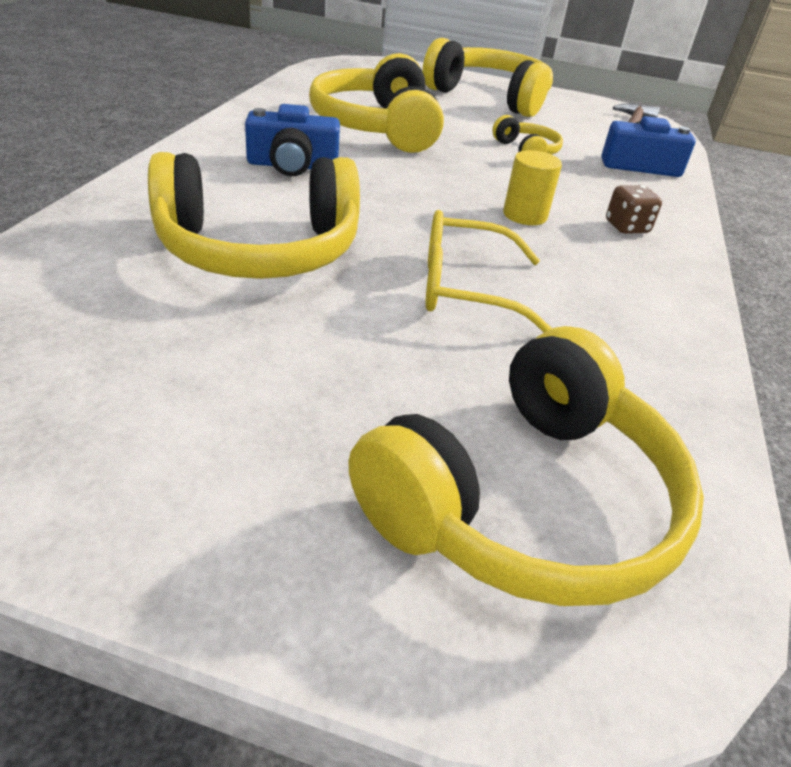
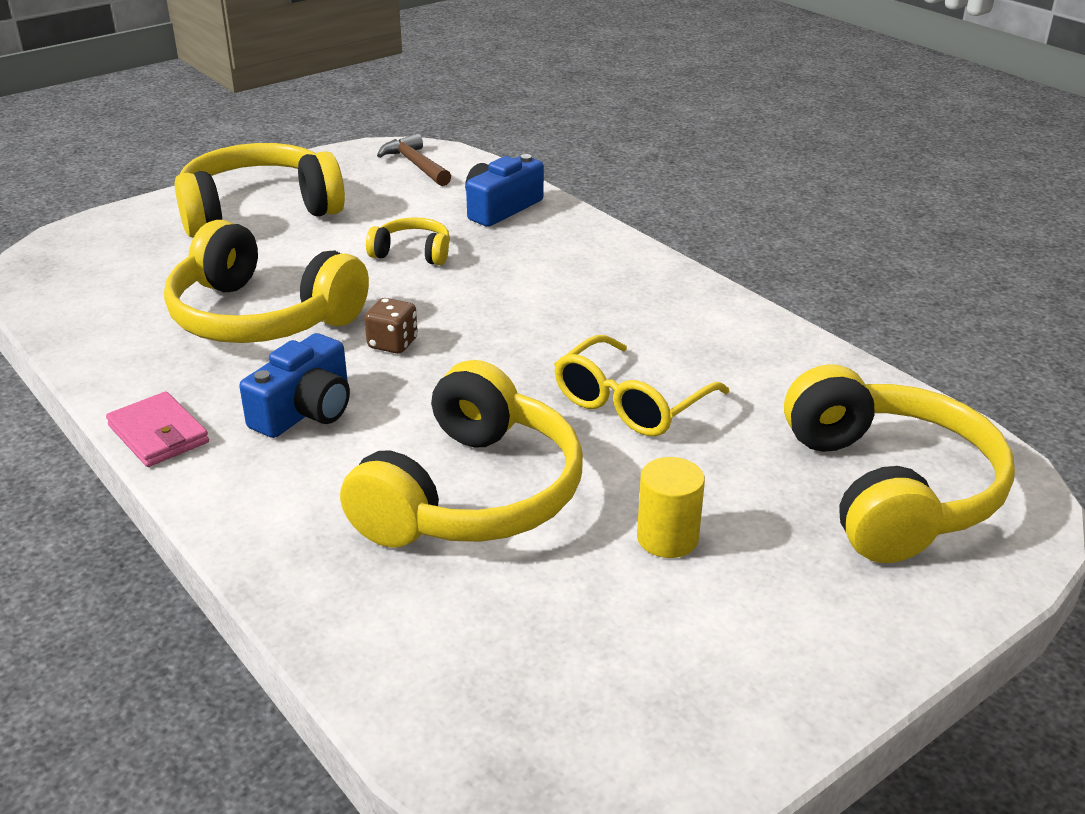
camera: 50 degrees left, 5 degrees down
(217, 132) = (158, 434): none -> pink wallet
(525, 215) = (537, 316): yellow cylinder -> yellow cylinder (667, 538)
(626, 227) = (601, 274): brown dice -> brown dice (392, 344)

